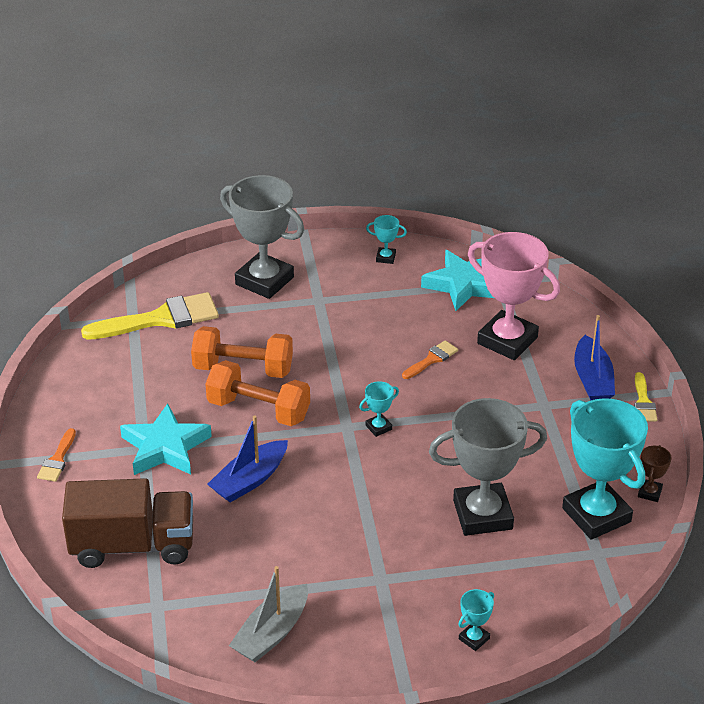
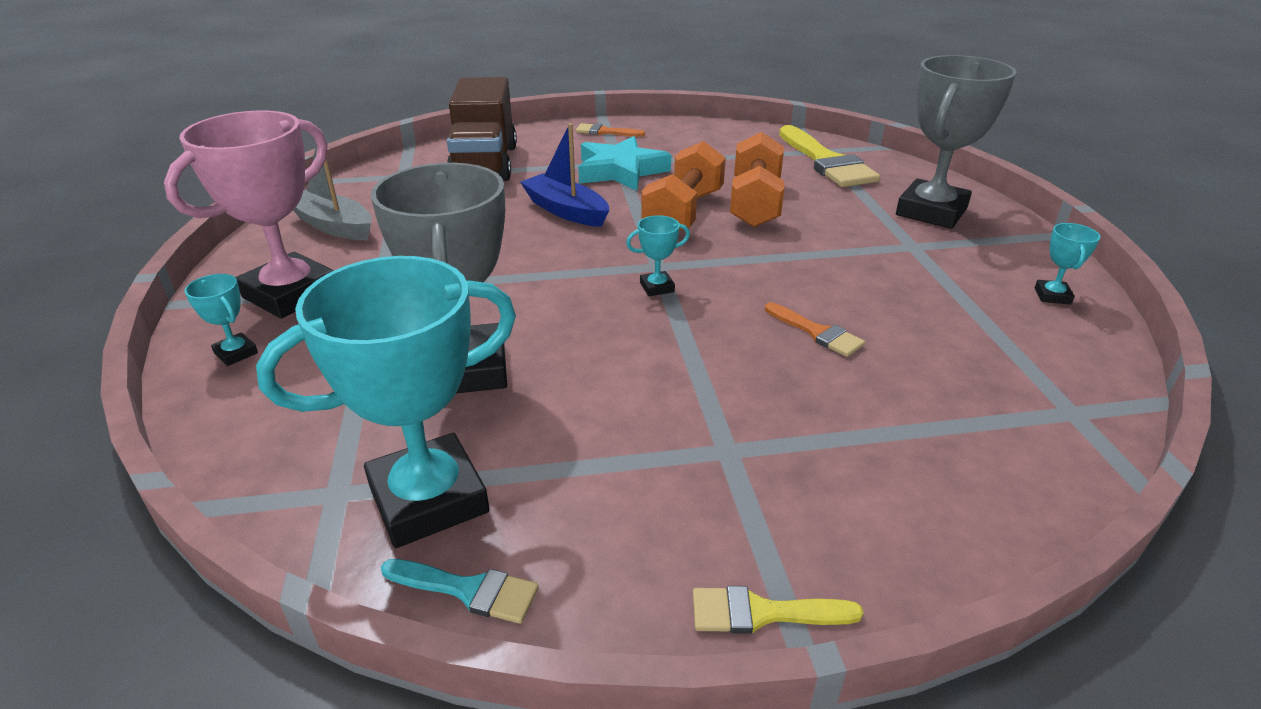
camera: 90 degrees right, 5 degrees down
(378, 427) = (657, 287): turquoise trophy -> turquoise trophy turned 75 degrees counterclockwise
(463, 285) = (1034, 369): turquoise star -> none
(507, 340) = (899, 413): pink trophy -> pink trophy (291, 294)
(592, 379) = (819, 526): blue boat -> none
(649, 493) = (468, 590): brown trophy -> turquoise brush

